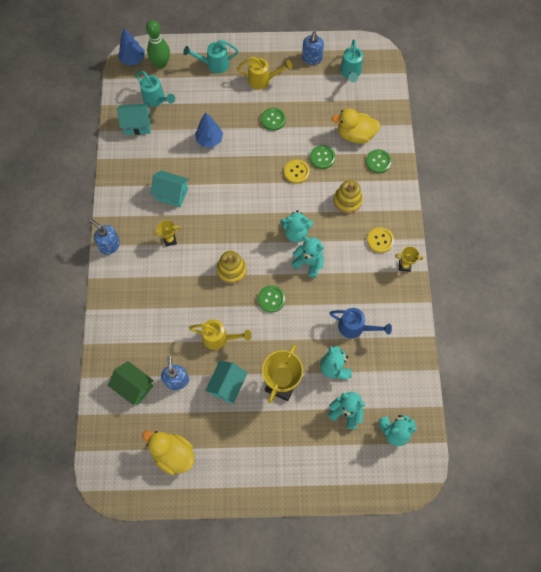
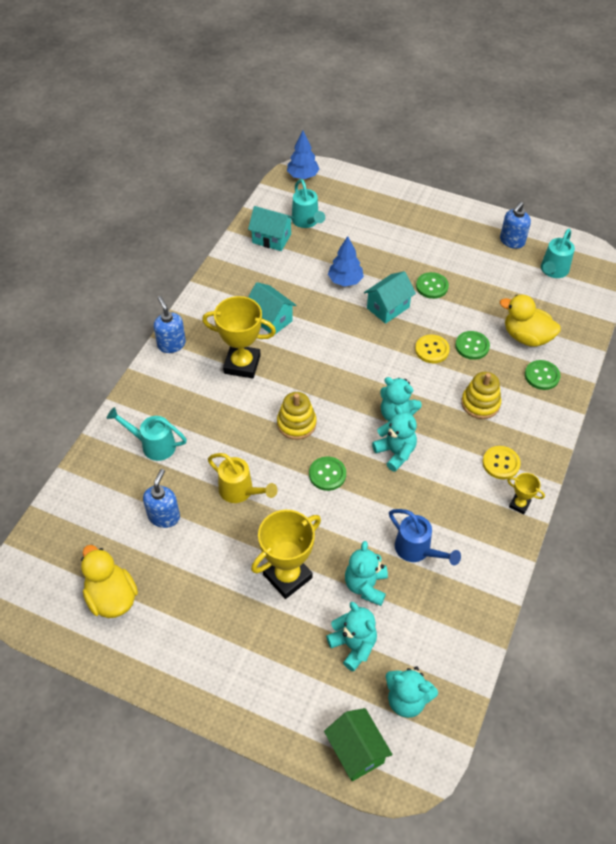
camera: 25 degrees right, 15 degrees down
(134, 387) = (111, 502): green house -> green house (356, 751)
(161, 64) = (332, 190): green bowling pin -> none
(170, 240) = (242, 364): yellow trophy -> yellow trophy, size x2.04
(214, 64) = (391, 210): turquoise watering can -> turquoise watering can (153, 445)
(227, 385) = (220, 548): turquoise house -> turquoise house (388, 308)
(263, 80) = (440, 243): yellow watering can -> none

